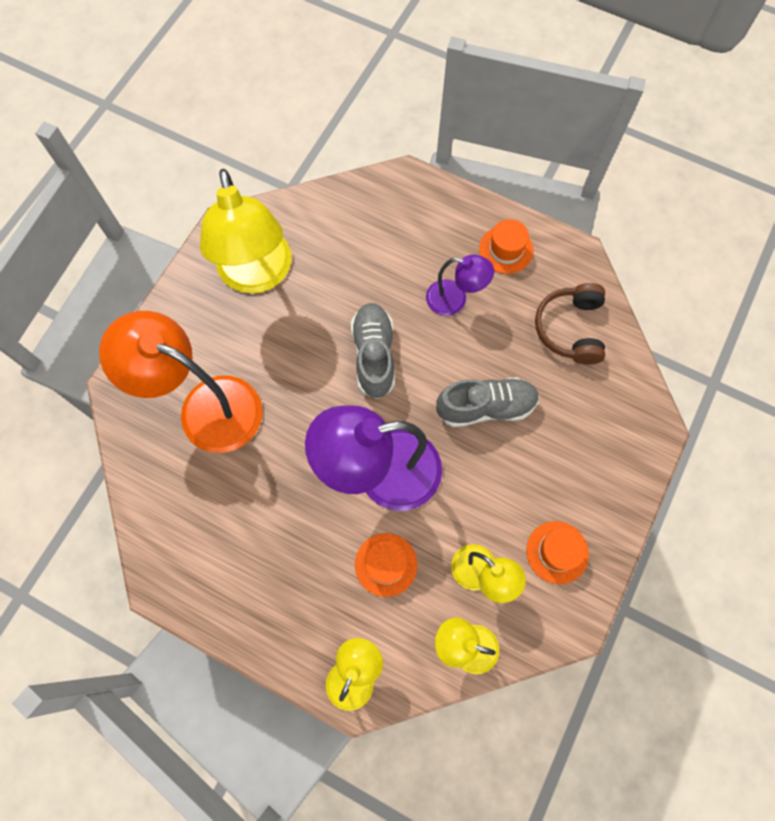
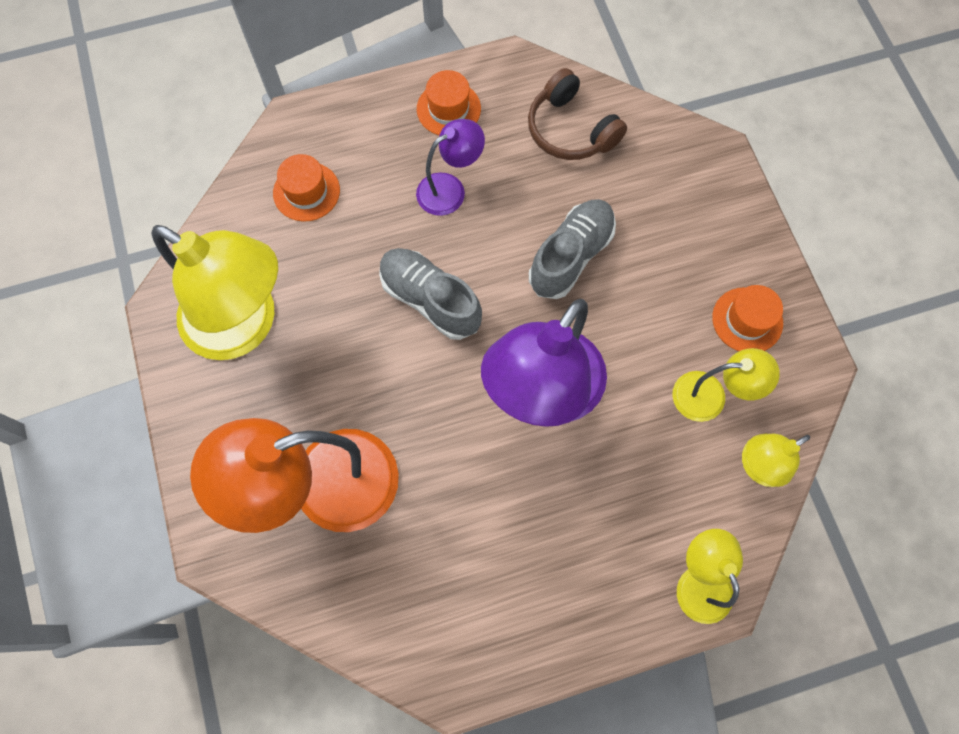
camera: 45 degrees left, 0 degrees up
(386, 564) = (628, 465): orange hat -> orange hat (306, 191)

